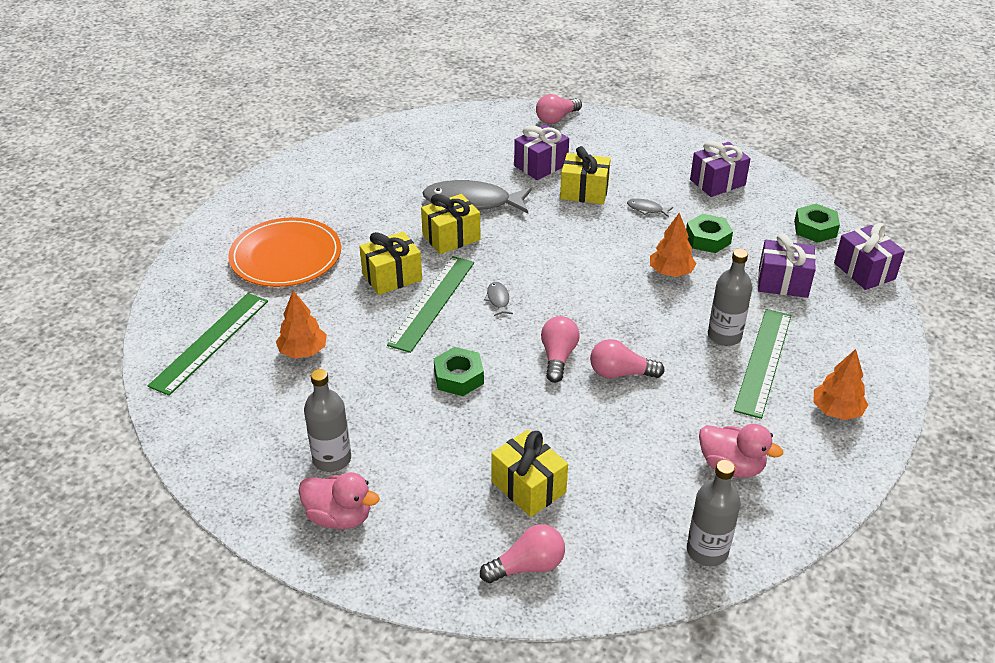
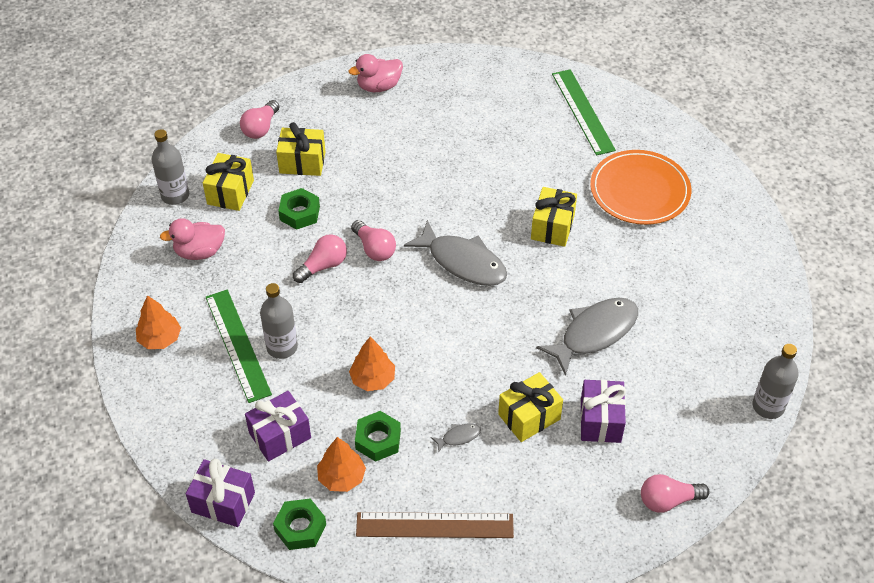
camera: 135 degrees right, 10 degrees up
(303, 351) = (525, 143): orange tree -> orange tree (341, 477)
(332, 459) = (421, 106): grey bottle -> grey bottle (768, 406)
(432, 302) = (500, 228): green ruler -> none
(451, 237) = (562, 288): yellow gift -> yellow gift (230, 192)
(458, 377) = (416, 193): green nut -> green nut (299, 213)
(498, 299) = (463, 262): grey fish -> grey fish, size x2.39
(556, 118) = (668, 500): pink light bulb -> pink light bulb turned 105 degrees counterclockwise
(717, 182) = (434, 525): purple gift -> brown ruler

